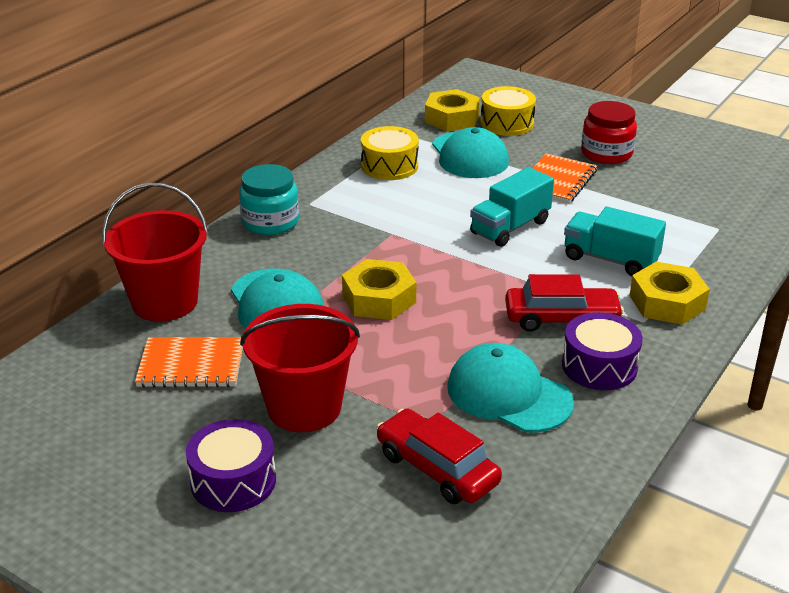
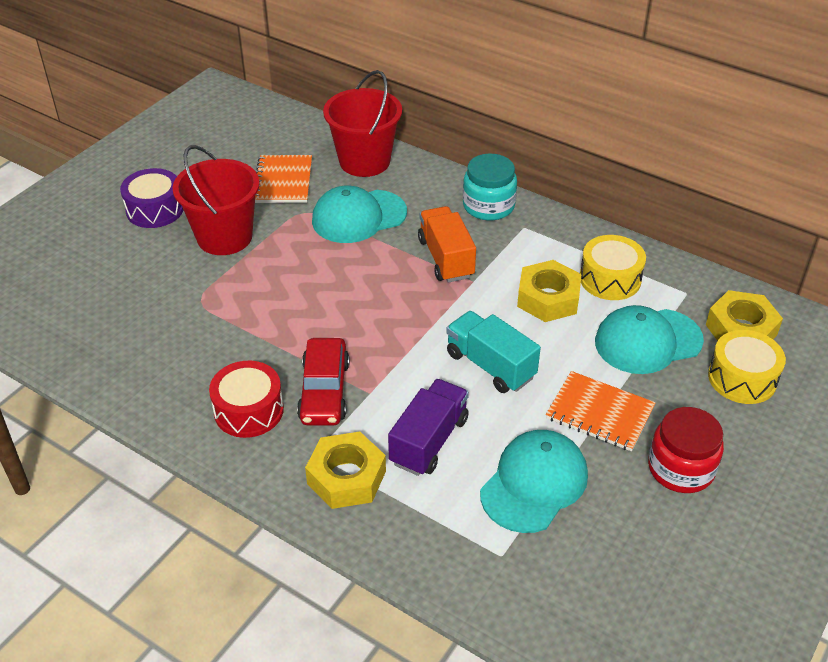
camera: 90 degrees right, 10 degrees up
(356, 248) = (446, 258): none -> orange truck
(379, 299) = (363, 273): yellow nut -> yellow nut (548, 298)
(437, 468) = (142, 304): red car -> none
(508, 394) = (219, 348): turquoise cap -> turquoise cap (534, 483)
(599, 366) = (248, 410): purple drum -> red drum
(610, 259) = (429, 441): turquoise truck -> purple truck

